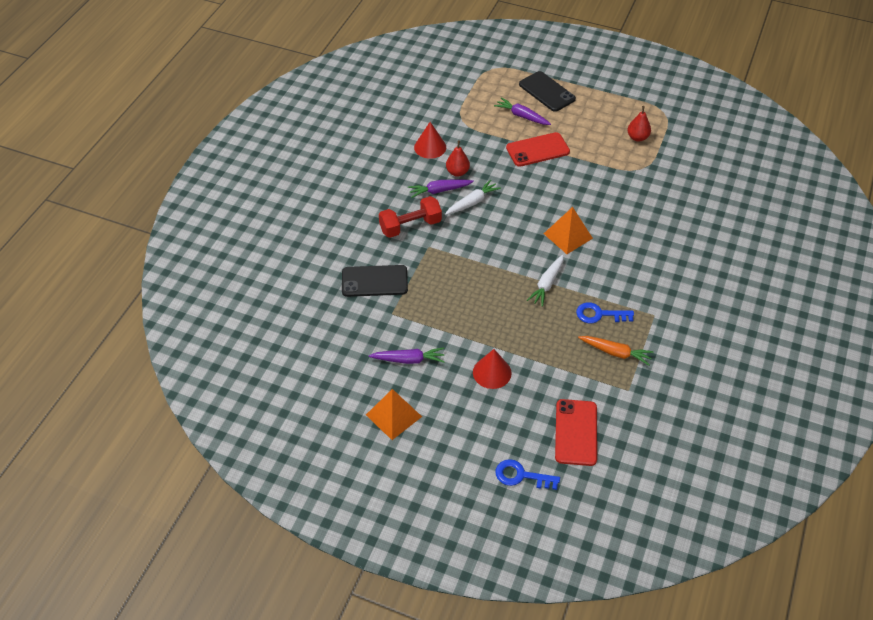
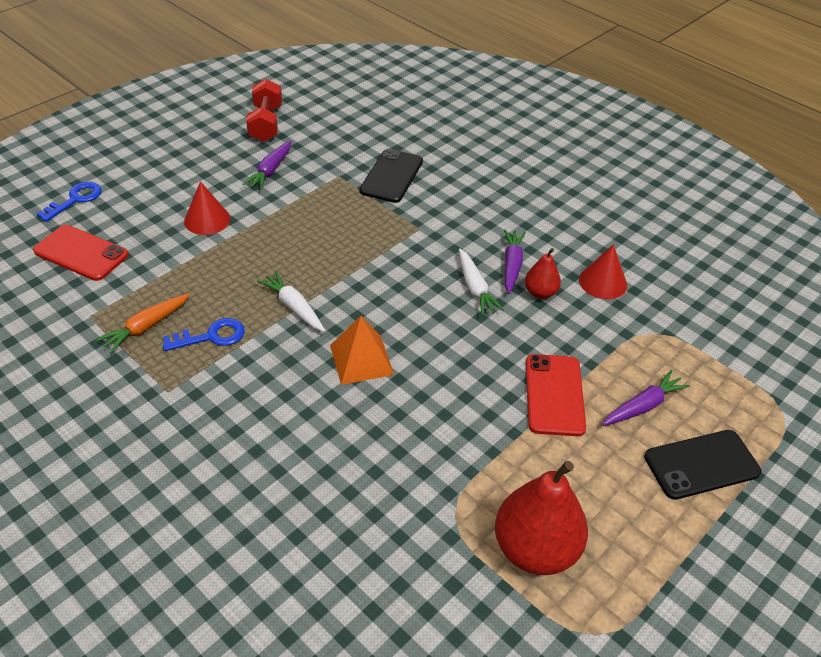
camera: 110 degrees right, 5 degrees down
(394, 415) = (215, 145): orange pyramid -> none
(410, 226) = (461, 224): red dumbbell -> red dumbbell (266, 123)
(599, 314) = (211, 336): blue key -> blue key turned 45 degrees clockwise
(637, 137) = (535, 549): red pear -> red pear, size x1.95

